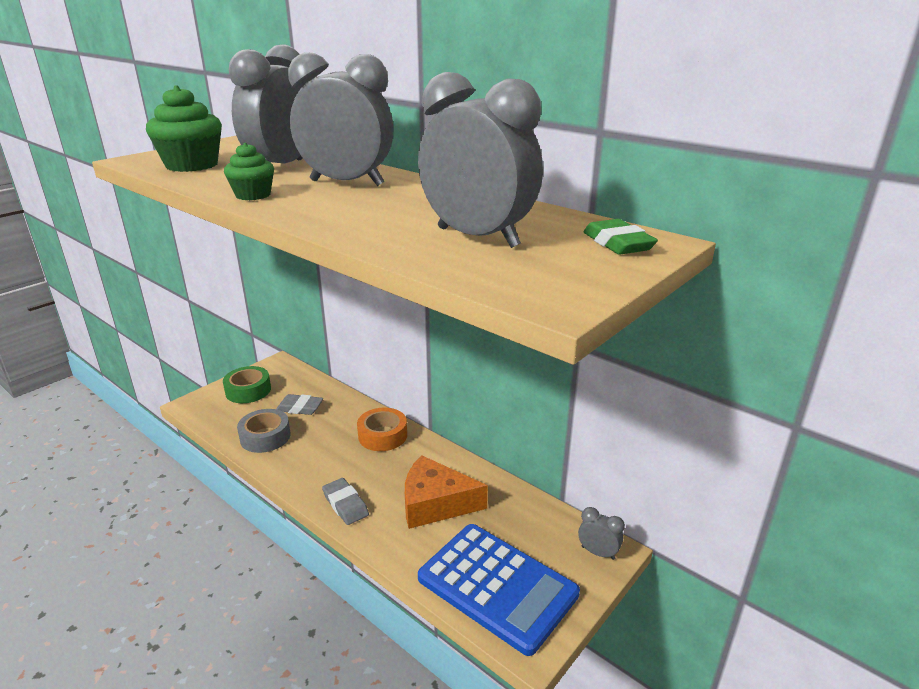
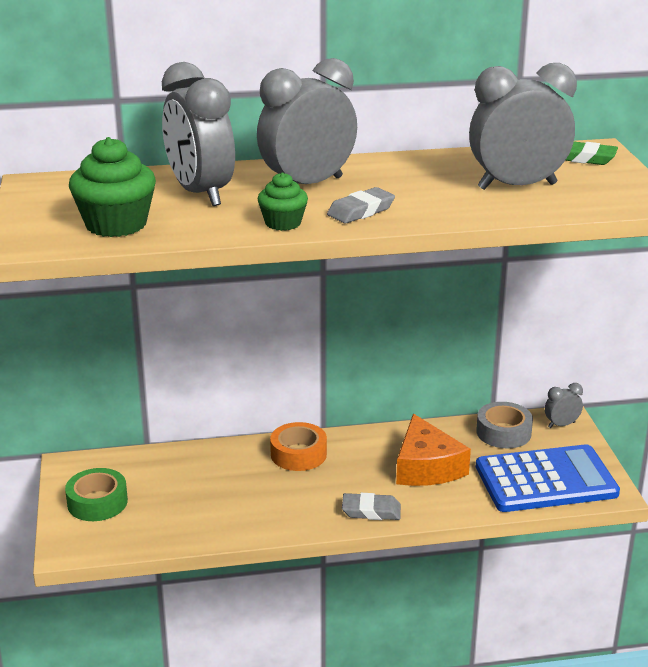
camera: 50 degrees left, 0 degrees up
(265, 437) = (205, 519): grey tape -> grey tape (503, 432)
(300, 408) = (182, 482): grey eraser -> grey eraser (361, 211)
(435, 503) = (426, 467): orange cheese -> orange cheese turned 60 degrees counterclockwise

